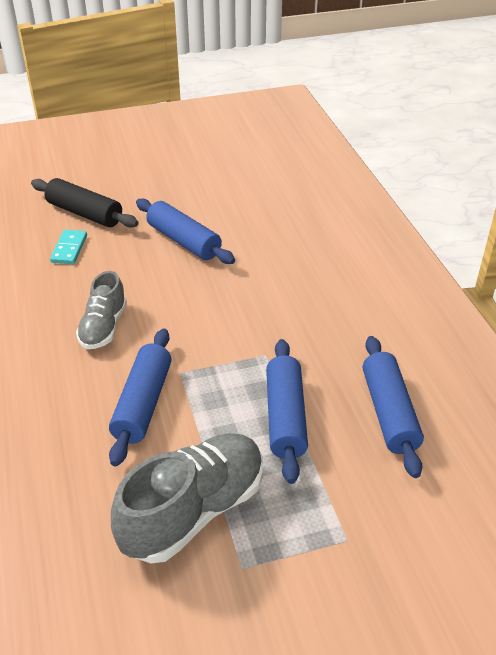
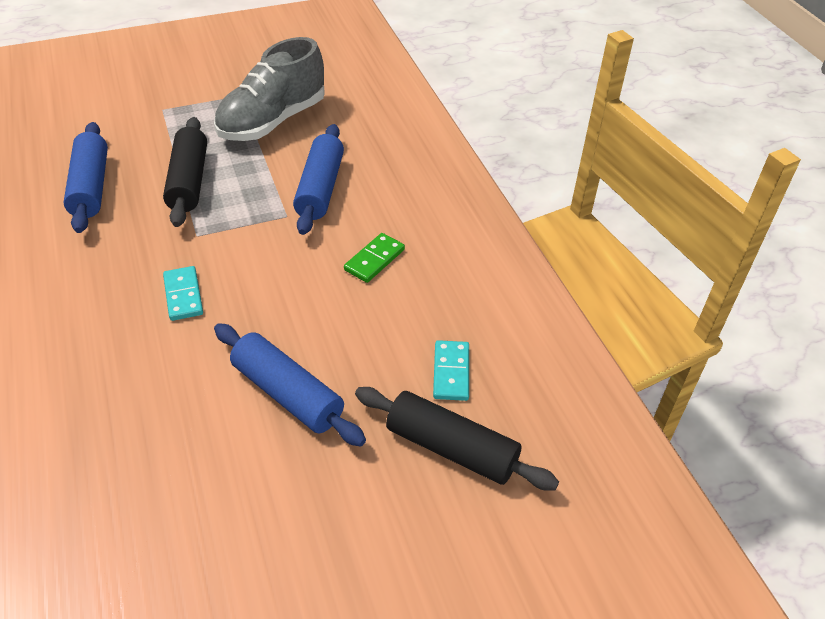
camera: 175 degrees right, 5 degrees up
(103, 327) = (374, 260): grey shoe -> green domino
(266, 303) = (183, 295): none -> turquoise domino
(285, 417) = (189, 181): blue rolling pin -> black rolling pin

